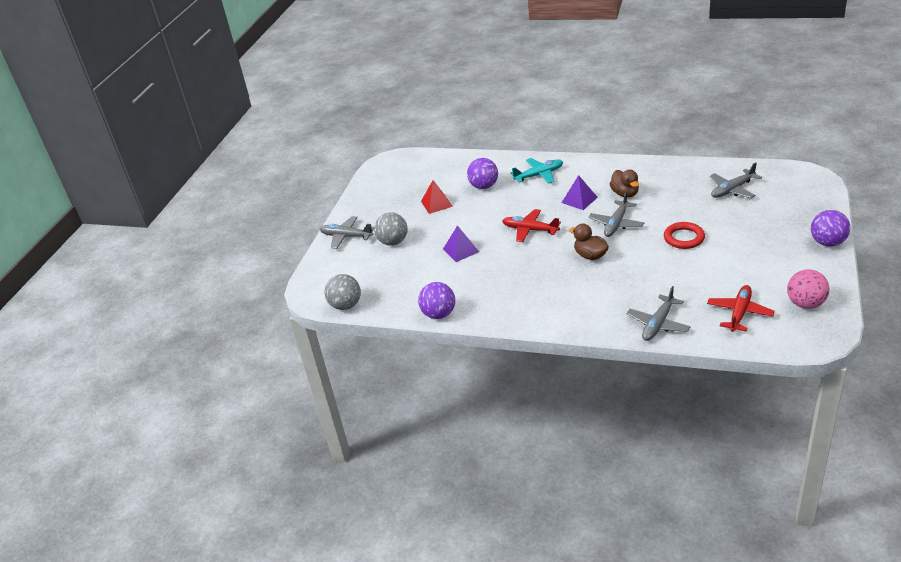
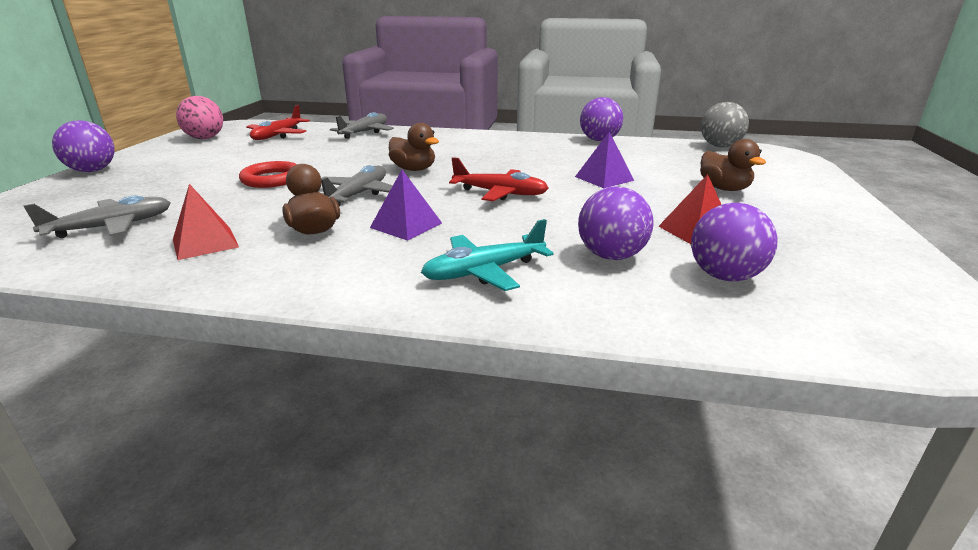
camera: 170 degrees right, 10 degrees down
(346, 236) = (818, 196): grey plane -> none
(393, 242) = (724, 189): grey ball -> brown duck
(443, 179) = (725, 276): none -> purple ball
(672, 182) = (205, 243): none -> red pyramid

